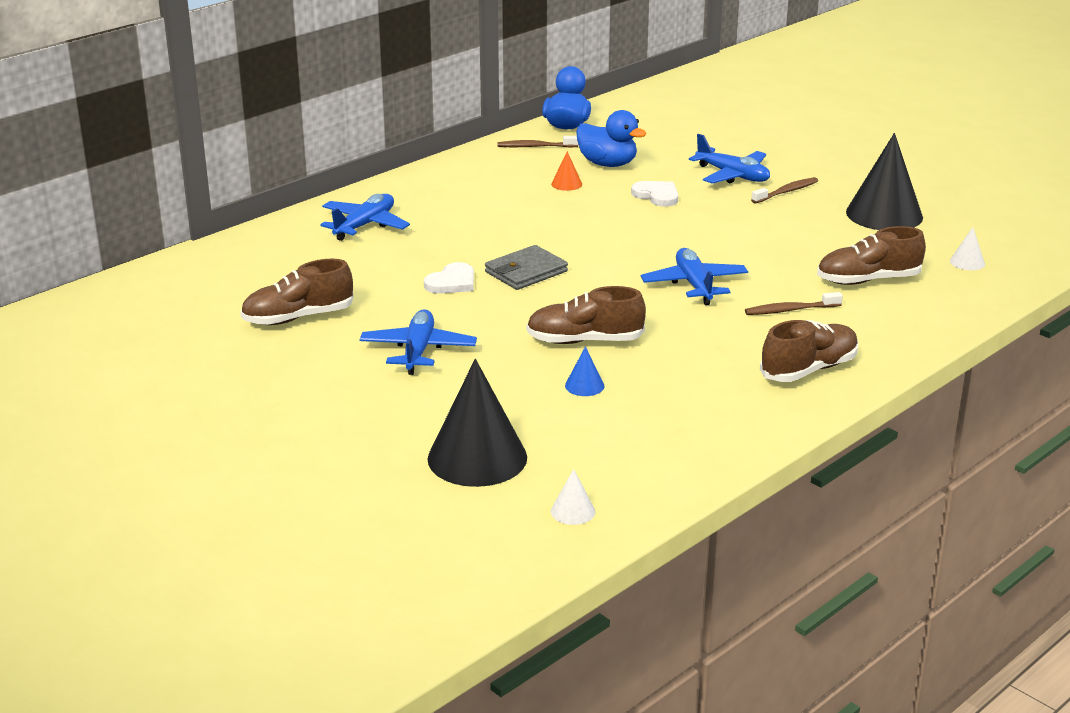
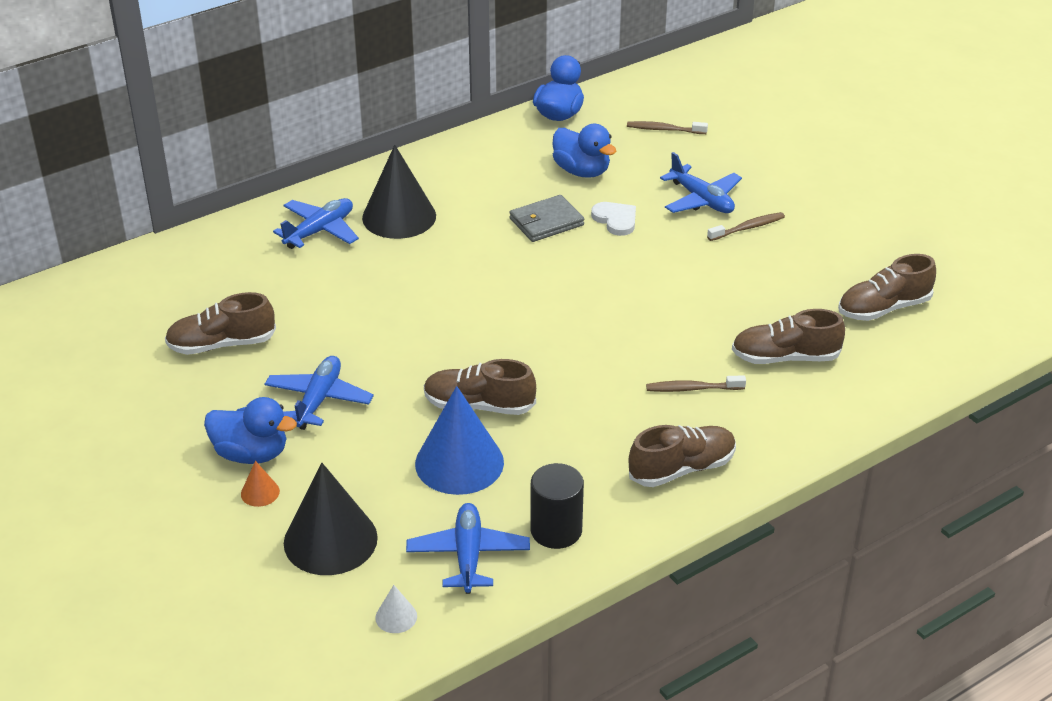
camera: 10 degrees right, 10 degrees up
(365, 398) = (251, 454): none -> blue duck
(452, 282) = (378, 315): white heart -> none
(526, 272) = (453, 309): grey wallet -> grey wallet (546, 222)
(535, 147) = (518, 140): brown toothbrush -> brown toothbrush (664, 129)
(566, 184) = (532, 195): orange cone -> orange cone (260, 492)
(584, 385) = (459, 463): blue cone -> blue cone, size x2.35
(694, 285) = (610, 344): blue plane -> blue plane (468, 555)
(706, 428) = (556, 530): none -> black cylinder
(884, 214) = (836, 269): black cone -> black cone (399, 216)
(942, 238) = (883, 308): none -> brown shoe
(967, 262) = (895, 344): white cone -> none

